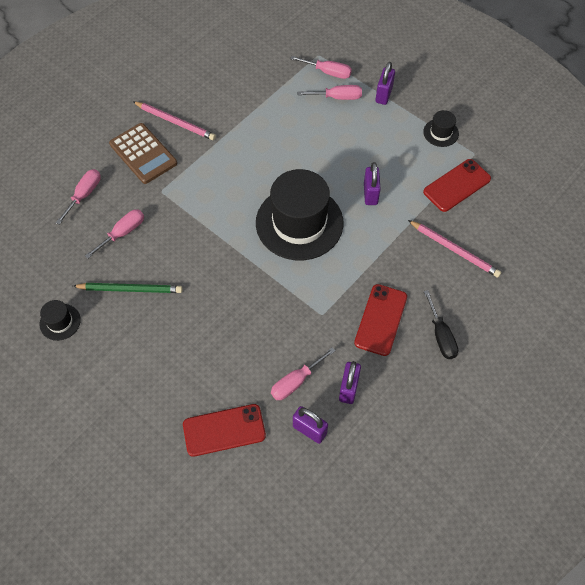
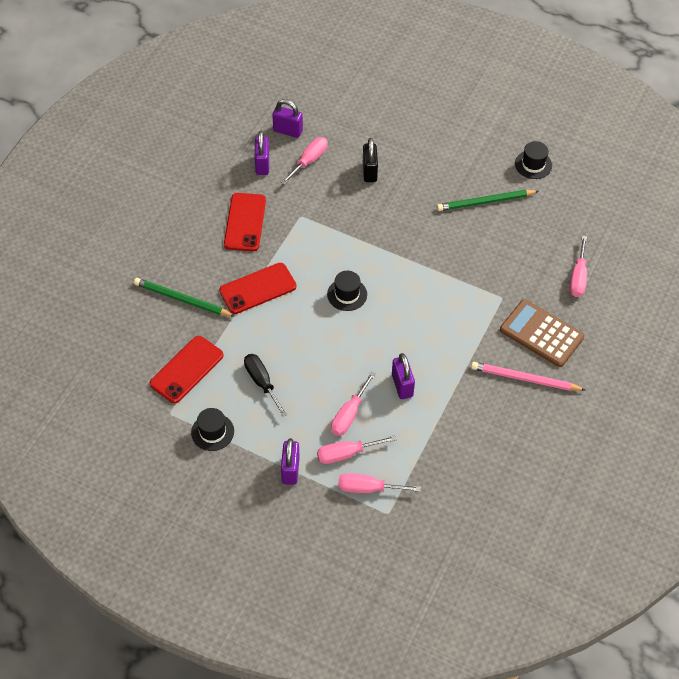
camera: 165 degrees right, 5 degrees down
(123, 233) = (519, 249): pink screwdriver -> pink screwdriver (349, 414)
(224, 430) = (357, 118): red phone -> red phone (258, 289)
(234, 352) = (369, 172): none -> black padlock
(299, 223) = (347, 294): black hat -> black hat, size x0.43
(370, 194) = (280, 340): purple padlock -> purple padlock (402, 385)
(441, 335) = (187, 220): black screwdriver -> black screwdriver (262, 382)
(454, 250) = (182, 300): pink pencil -> green pencil

